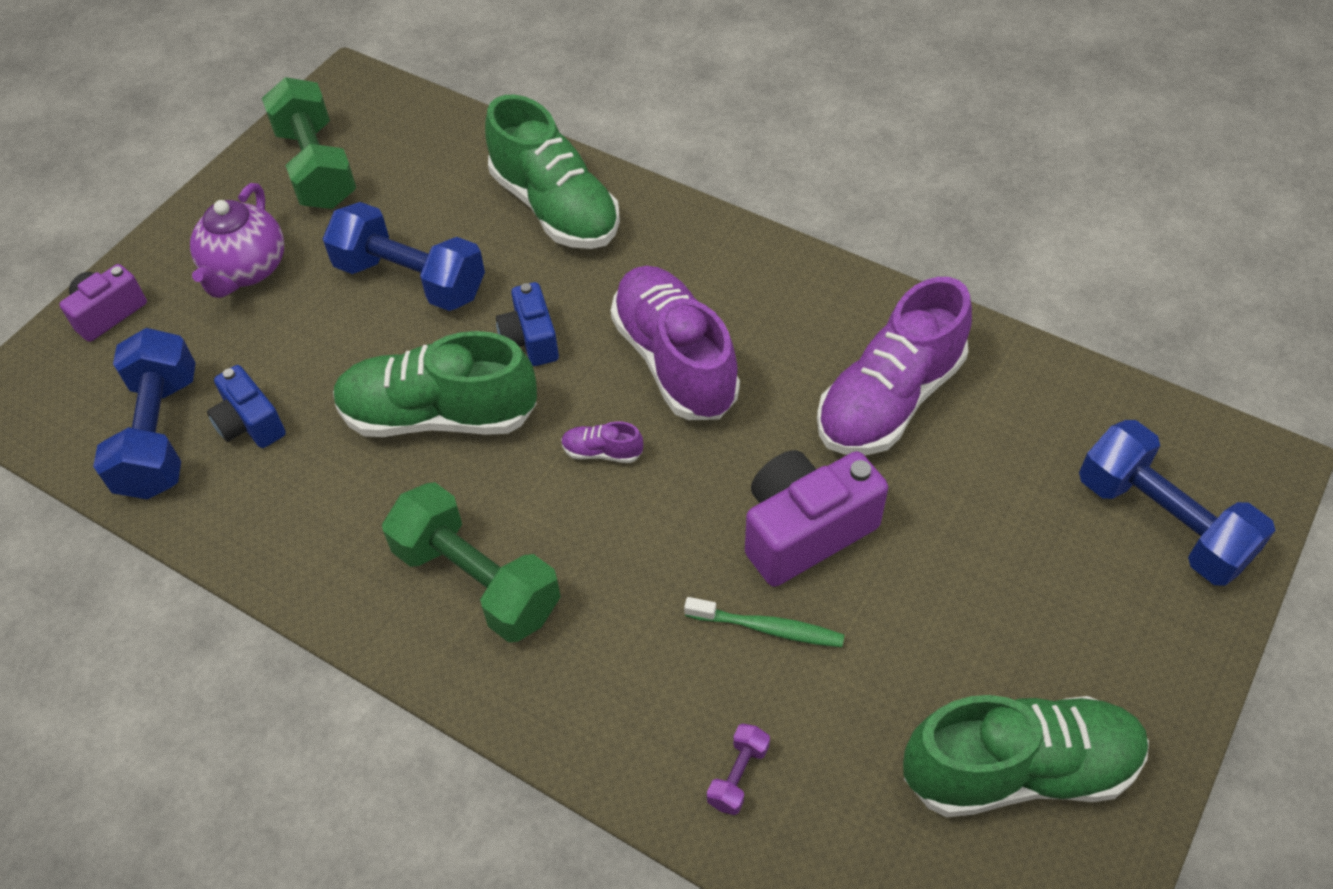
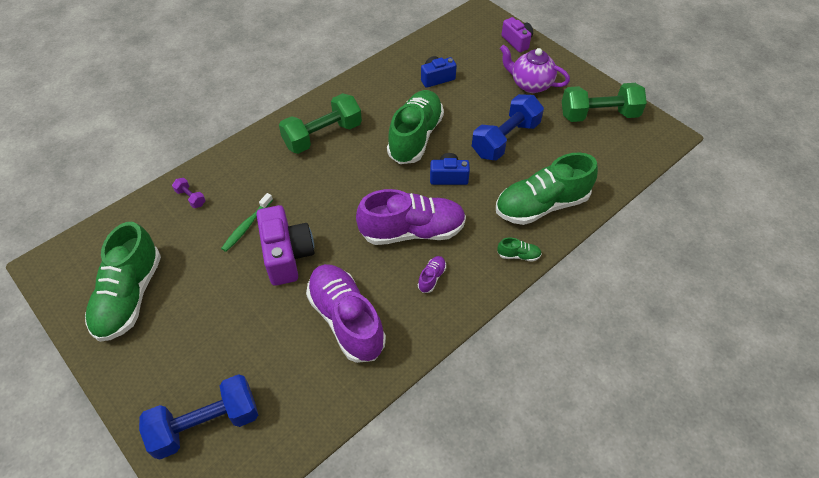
camera: 105 degrees right, 0 degrees up
(160, 434) = (442, 53): blue dumbbell -> none
(602, 452) = (368, 190): purple shoe -> purple shoe (431, 278)
(669, 218) = (518, 255): none -> green shoe

